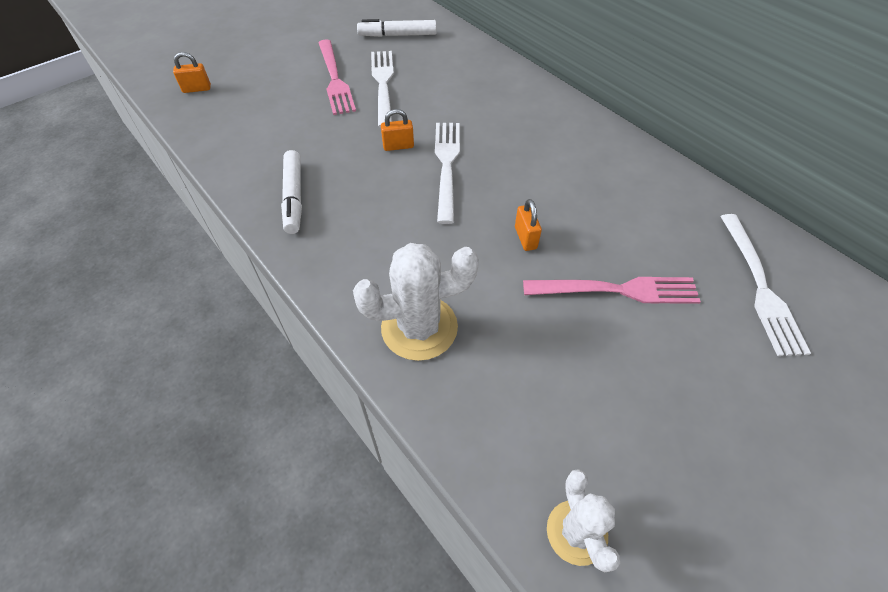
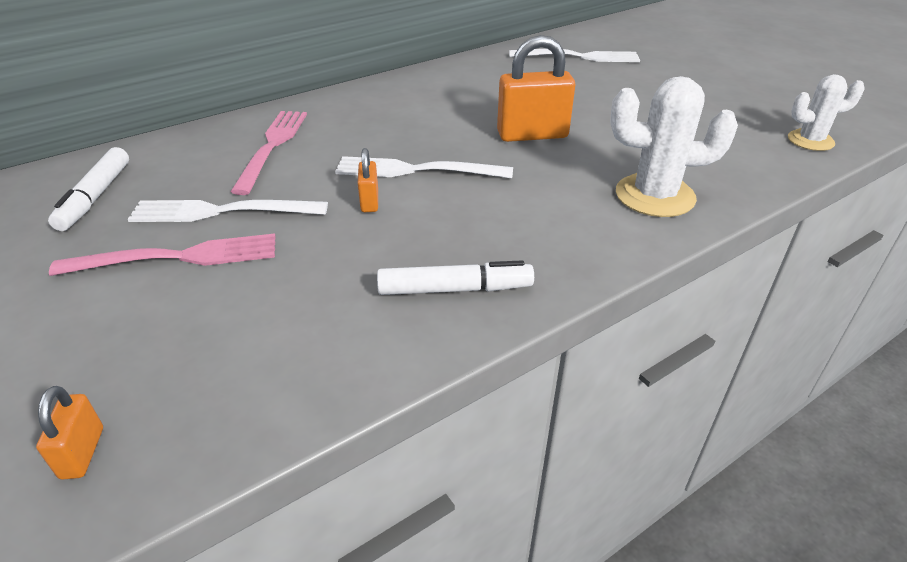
camera: 85 degrees left, 15 degrees down
(419, 327) = (655, 196): white cactus -> white cactus turned 75 degrees counterclockwise
(525, 238) = (532, 135): orange padlock -> orange padlock, size x1.98
(618, 290) = (590, 103): pink fork -> pink fork (272, 146)

